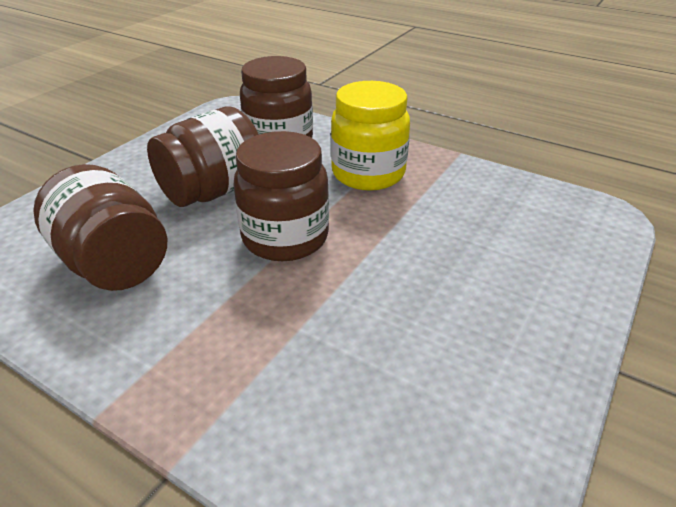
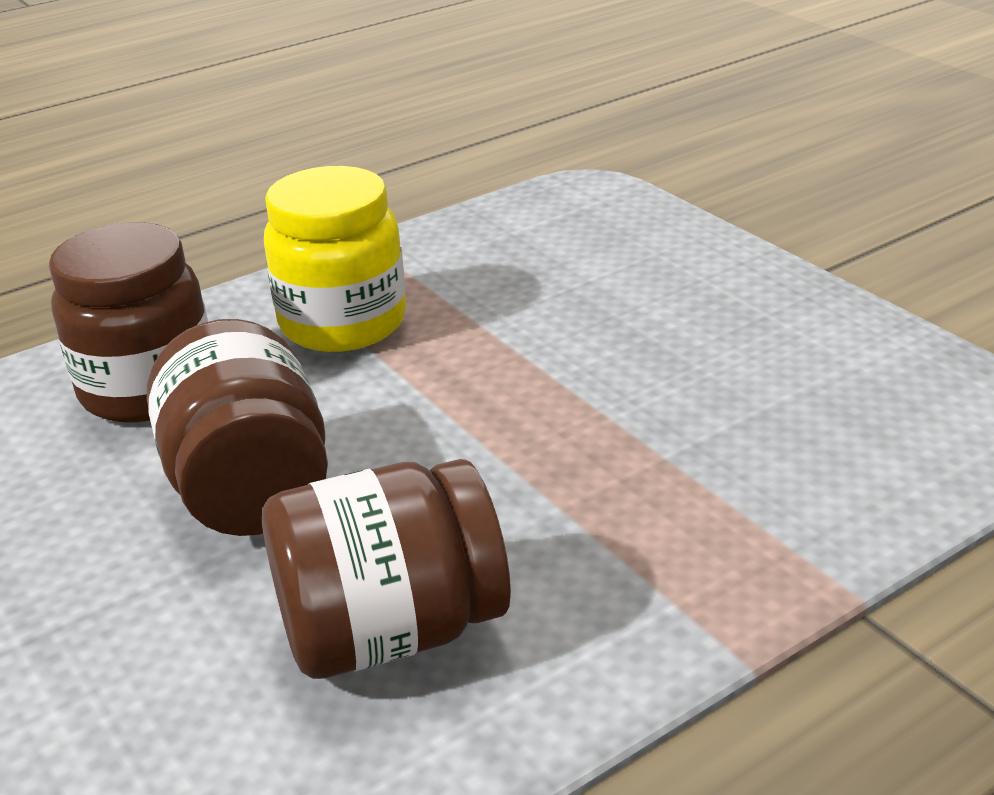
camera: 65 degrees left, 5 degrees down
(285, 238) = (454, 432): brown jar -> none

